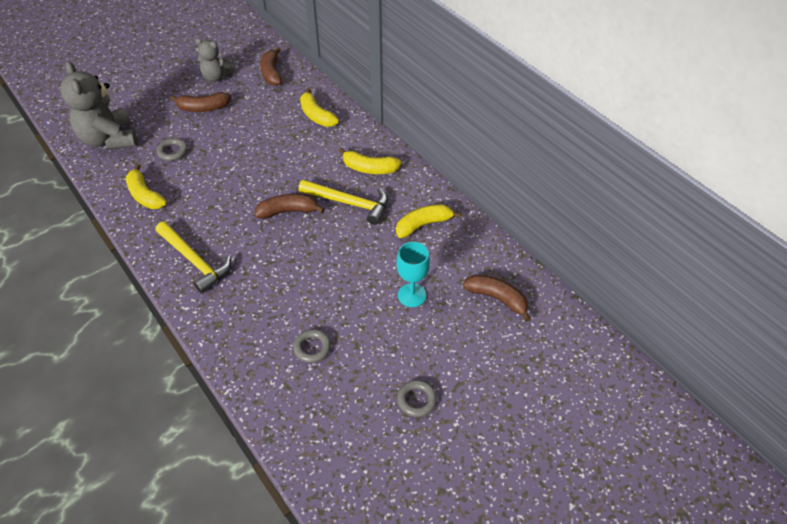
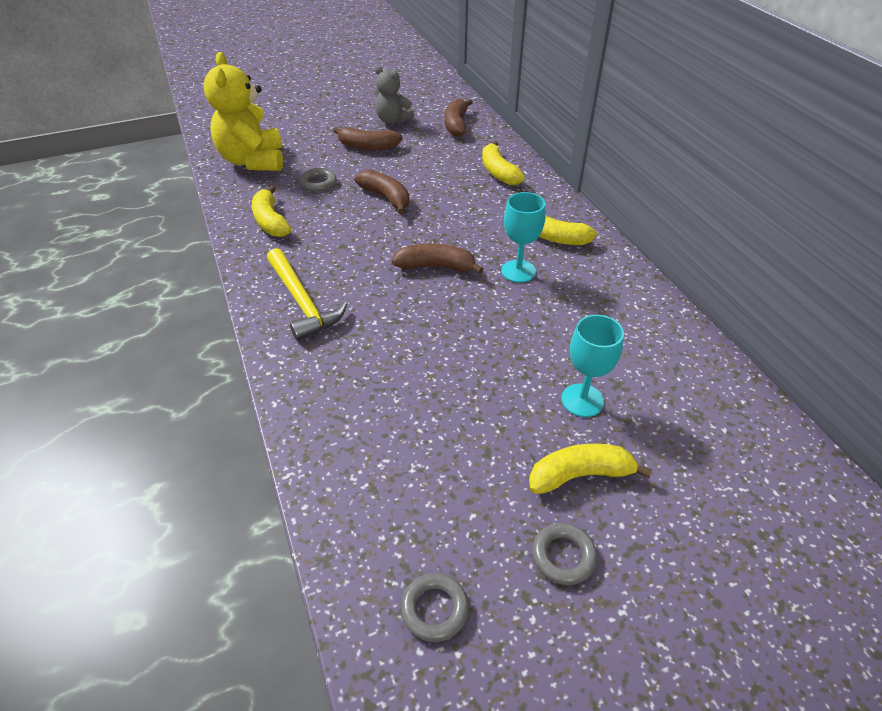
camera: 15 degrees right, 5 degrees down
(109, 139) = (253, 161): grey teddy bear -> yellow teddy bear
(312, 348) = (423, 442): grey ring -> grey ring (434, 609)
(350, 203) = (518, 271): yellow hammer -> turquoise goblet
(423, 225) = (614, 313): yellow banana -> yellow banana (580, 475)
(497, 298) = (712, 431): brown banana -> brown banana (386, 197)

